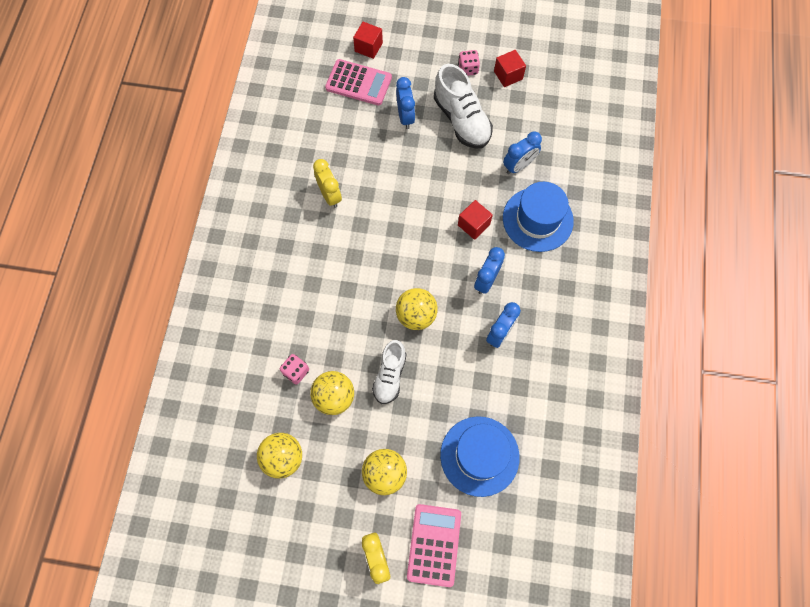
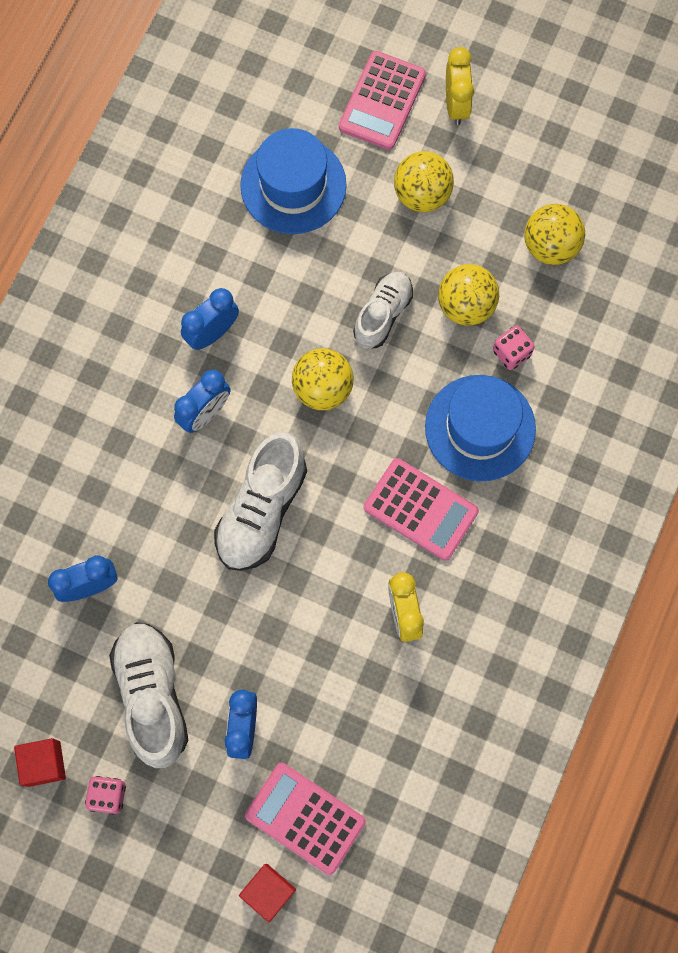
camera: 165 degrees left, 5 degrees up
(333, 256) = (420, 509): none -> pink calculator
(432, 232) = (261, 510): none -> white shoe
(473, 225) = (194, 505): red cube -> none
(537, 219) = (94, 488): blue hat -> blue hat (480, 428)

